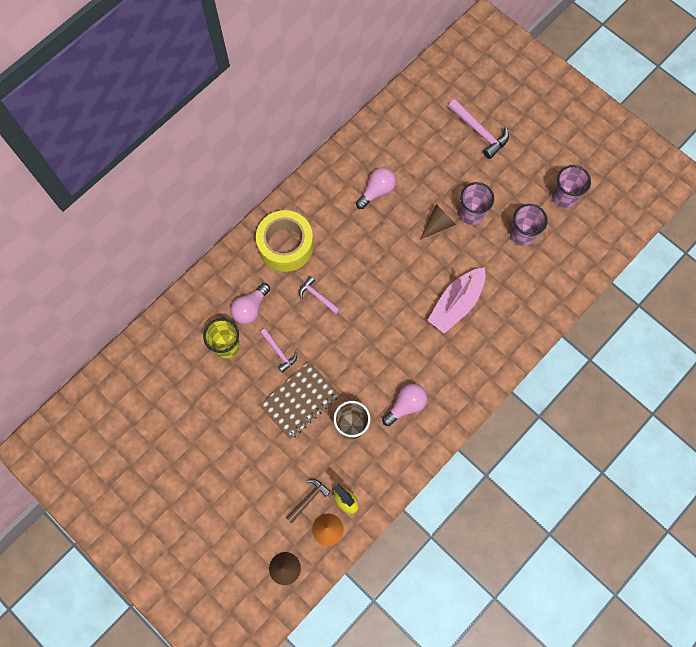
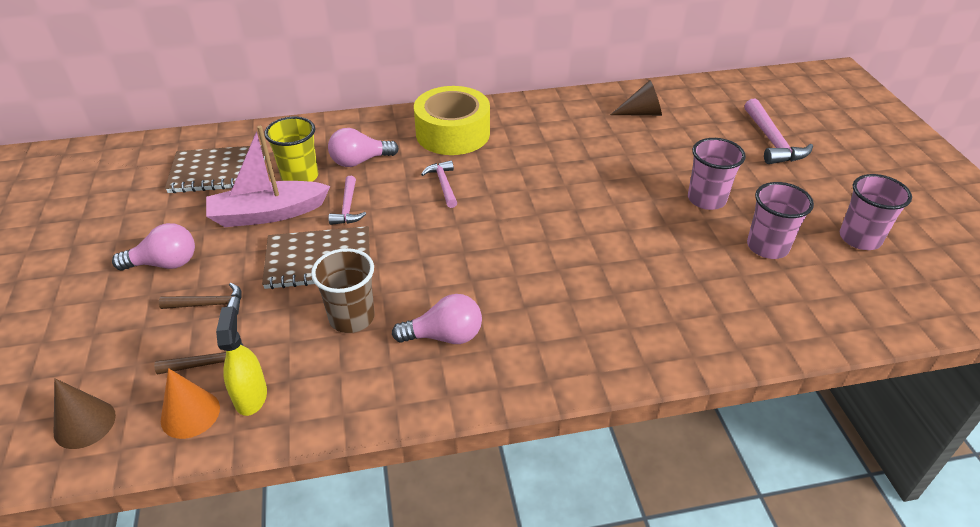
camera: 35 degrees right, 30 degrees down
(172, 375) = (218, 172): none -> brown notebook
(271, 468) = (209, 304): none -> brown hammer
(377, 191) = (599, 136): pink light bulb -> pink light bulb (165, 263)
(438, 224) = (652, 190): brown cone -> brown cone (641, 113)
(456, 304) = (613, 269): pink boat -> pink boat (268, 214)

